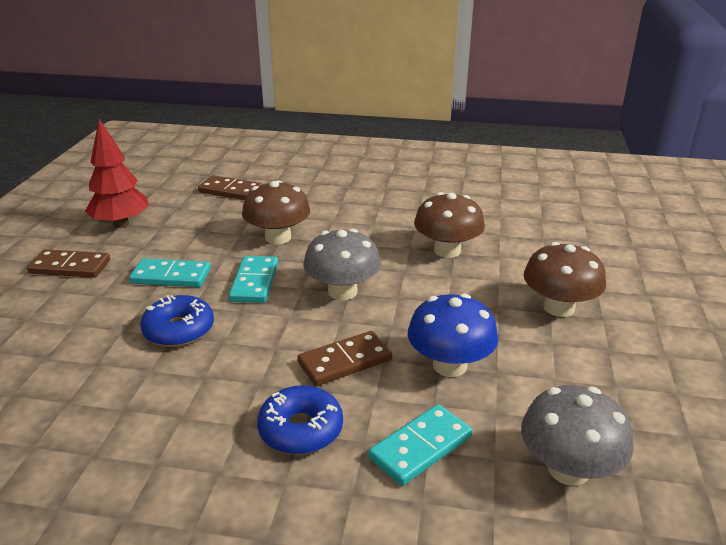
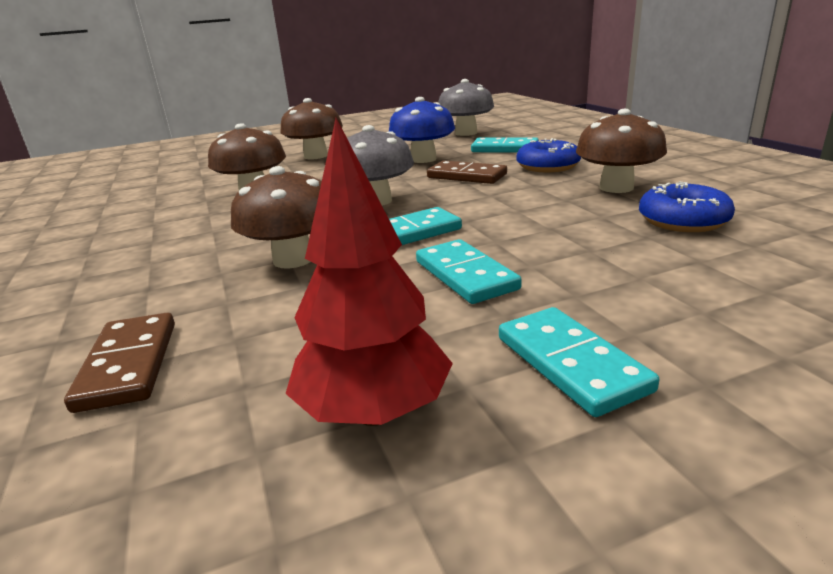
camera: 120 degrees left, 5 degrees down
(70, 267) = (570, 363): brown domino -> turquoise domino
(179, 330) = (539, 229): blue donut -> blue donut (683, 221)
(180, 423) = (616, 187): none -> brown mushroom

